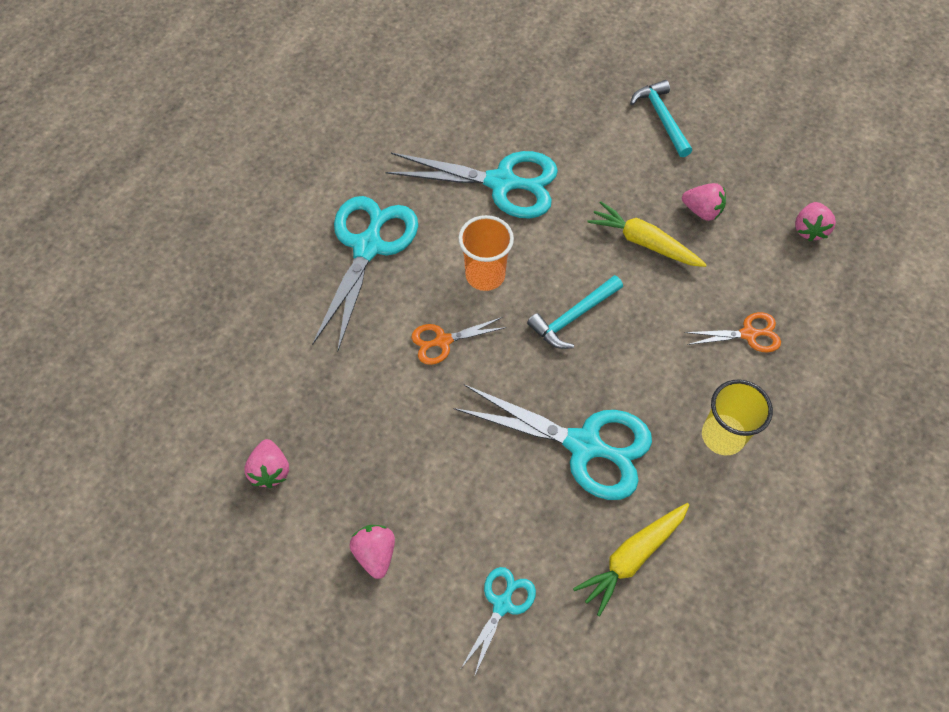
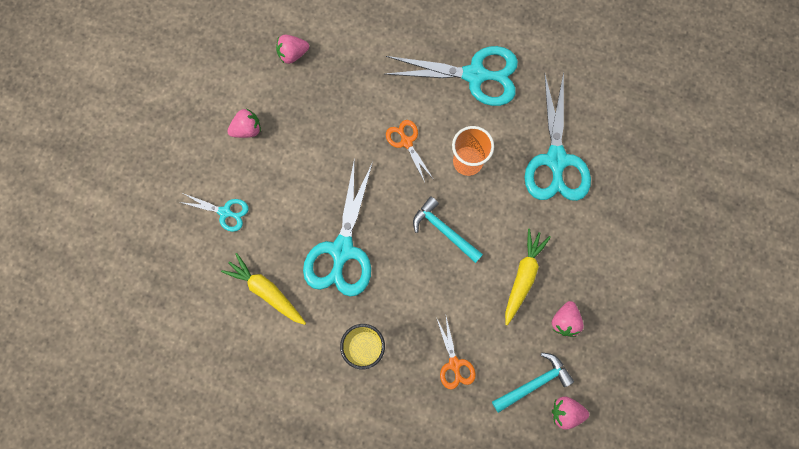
camera: 80 degrees right, 15 degrees up
(661, 118) = (656, 280): turquoise hammer -> turquoise hammer (534, 383)

